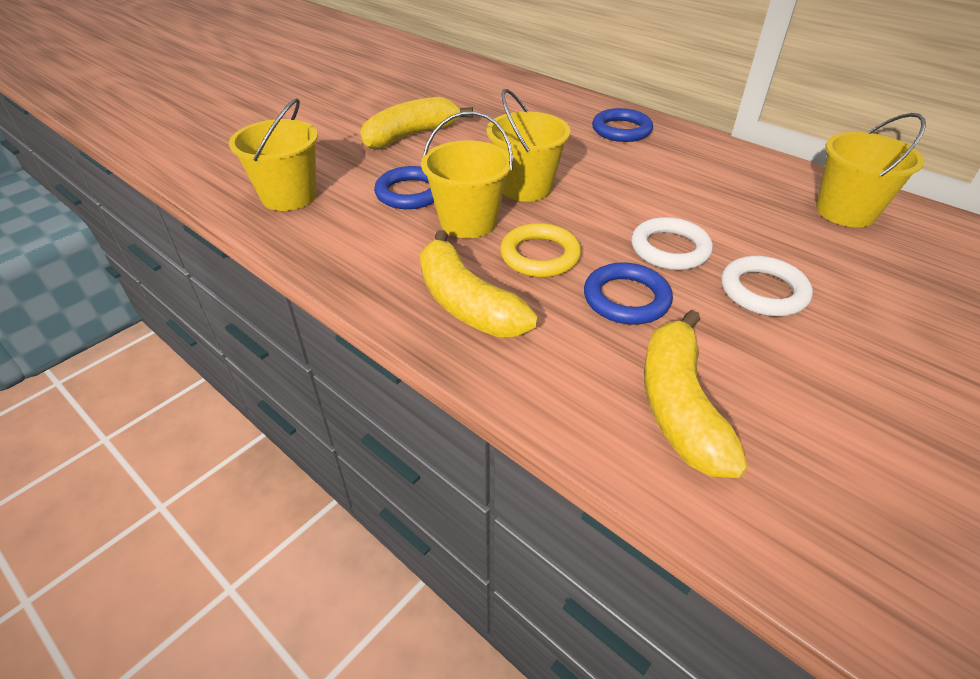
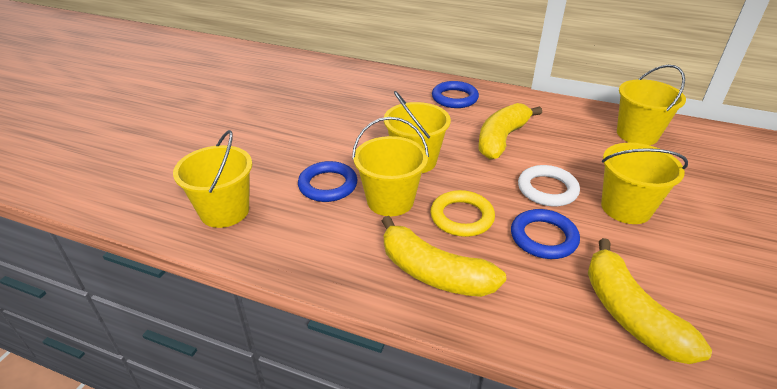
camera: 20 degrees left, 5 degrees down
(411, 135) = (296, 132): yellow banana -> yellow banana (501, 139)
(763, 291) = (626, 208): white ring -> yellow bucket

